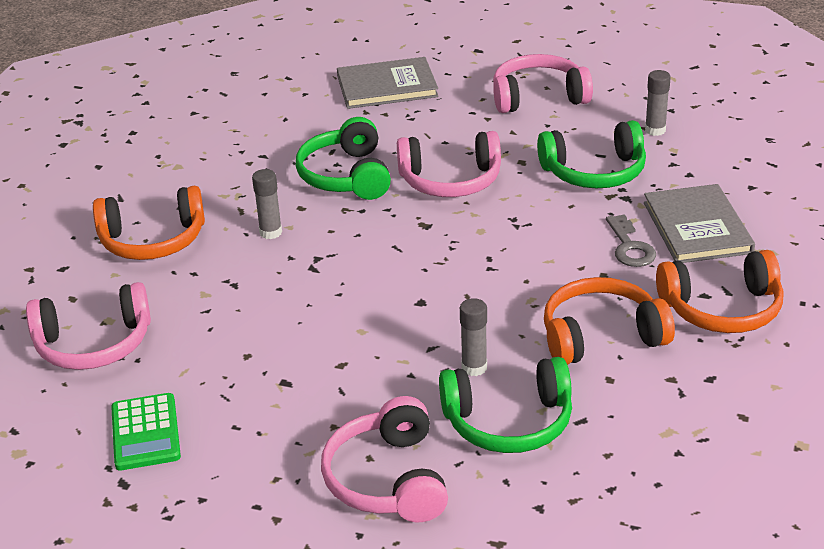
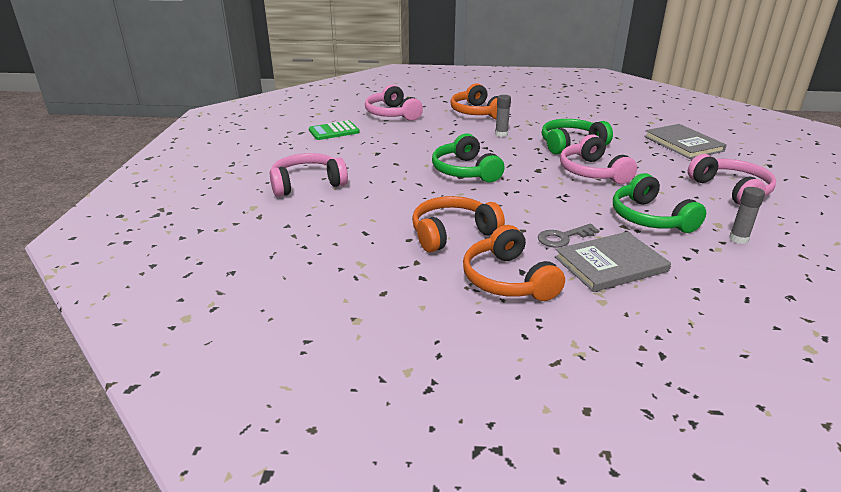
camera: 75 degrees right, 5 degrees down
(474, 367) = (405, 196): grey glue stick -> none
(509, 422) = (359, 211): green headphones -> green headphones (465, 171)
(601, 336) = (452, 233): orange headphones -> orange headphones turned 90 degrees counterclockwise

